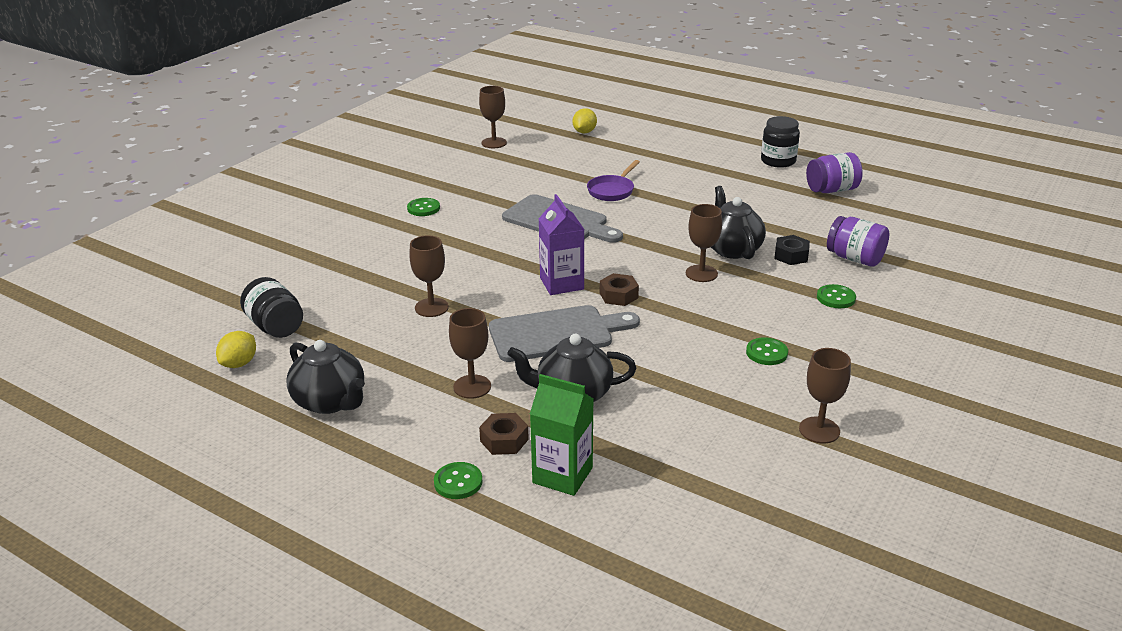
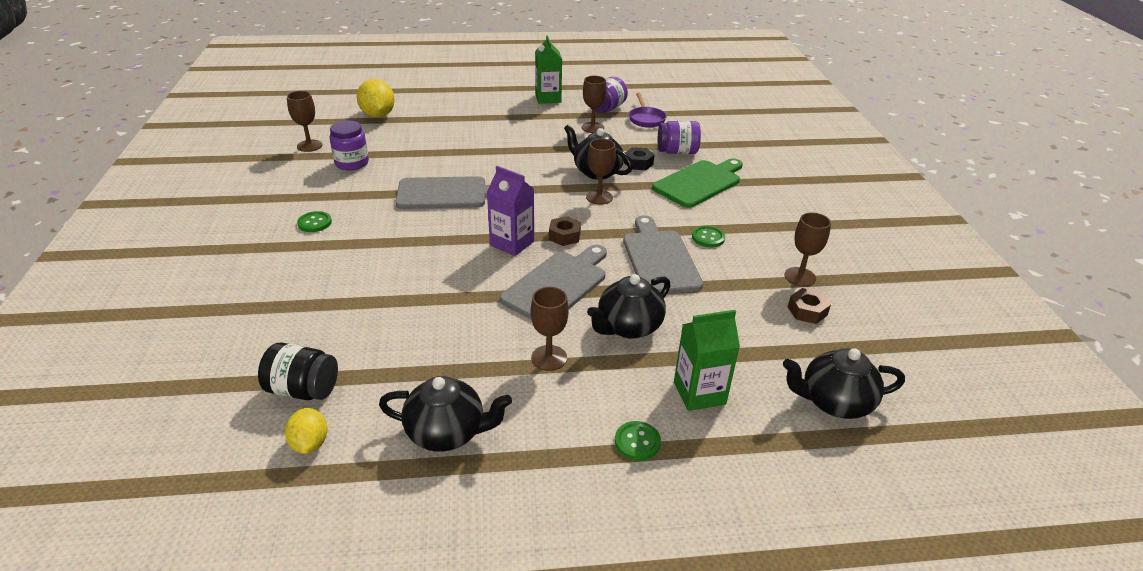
camera: 40 degrees left, 5 degrees up
(431, 307) = (432, 307): brown goblet -> brown goblet (592, 127)
(504, 440) = (627, 388): brown nut -> brown nut (807, 311)
(510, 168) = (352, 163): none -> purple jar
(584, 132) = (378, 115): yellow lemon -> yellow lemon, size x1.66
(612, 190) = (458, 156): purple pan -> purple pan (646, 119)
(683, 549) = (834, 402): none -> black teapot
(685, 351) = (659, 259): none -> grey cutting board
(778, 161) = (548, 98): black jar -> green carton
(836, 298) = (699, 183): green button -> green cutting board

